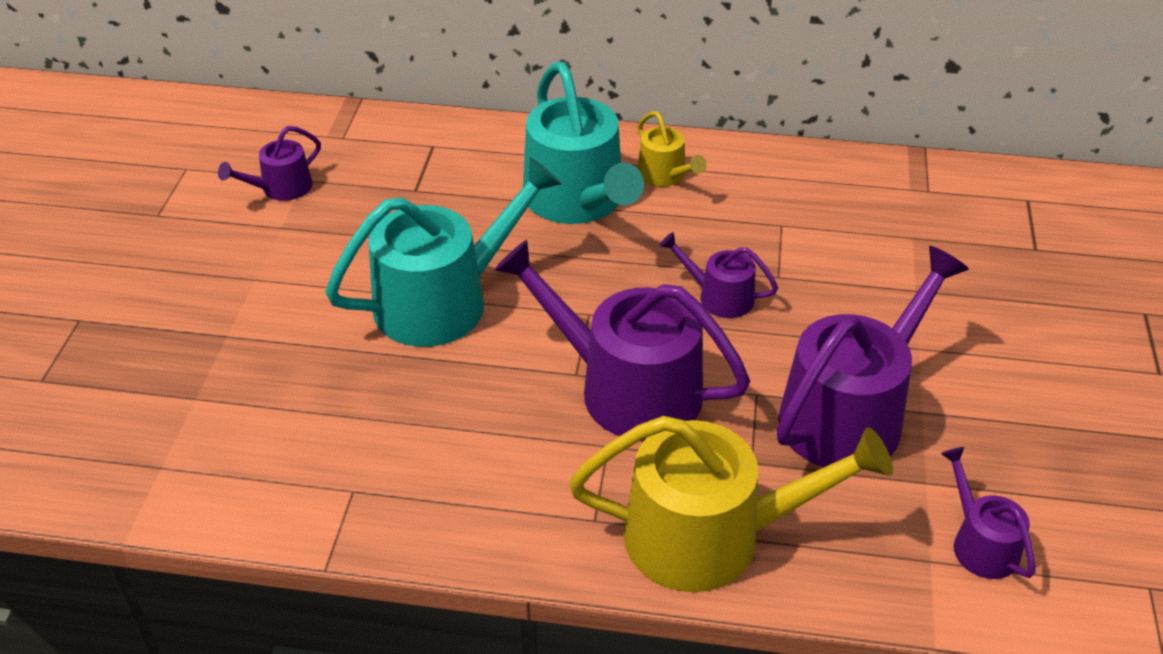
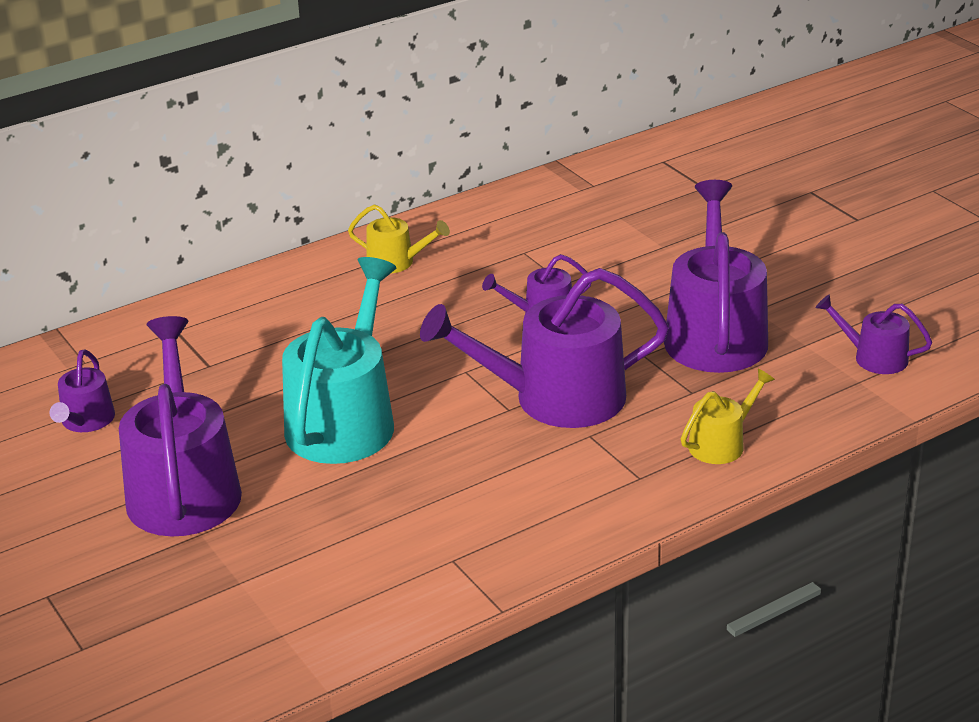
camera: 40 degrees left, 10 degrees down
(266, 287) = (183, 488): none -> purple watering can
(578, 201) = (353, 309): turquoise watering can -> none
(710, 536) = (721, 443): yellow watering can -> yellow watering can, size x0.49

